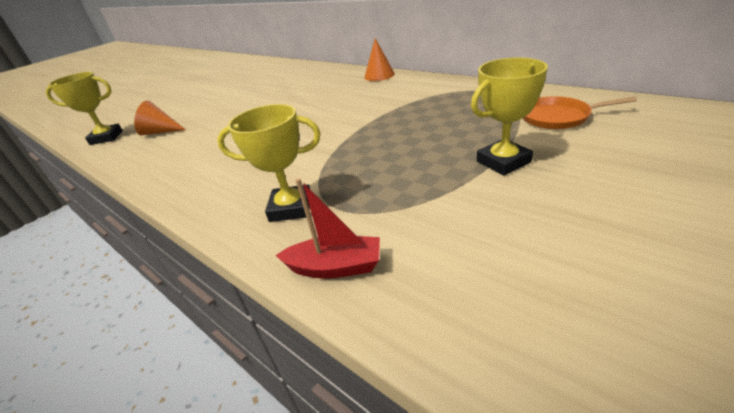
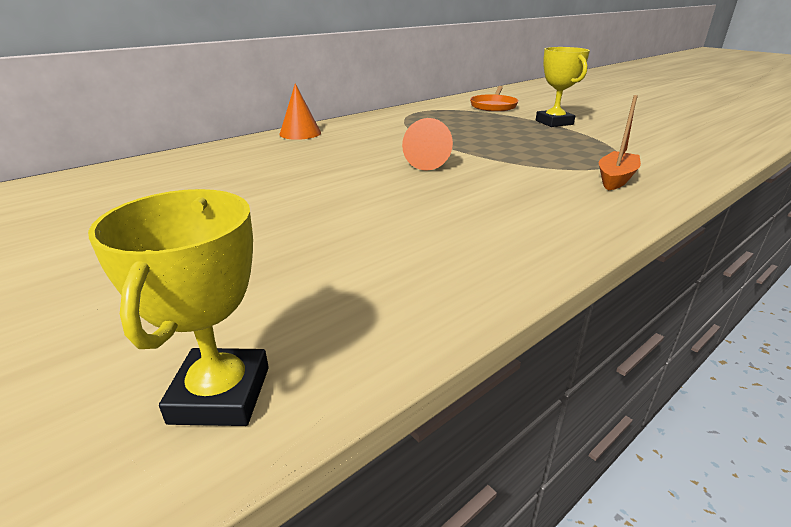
camera: 85 degrees left, 5 degrees down
(160, 132) = (299, 290): orange cone -> orange cone (429, 162)
(291, 208) = (615, 179): yellow trophy -> orange boat
(335, 267) = (691, 167): red boat -> none

